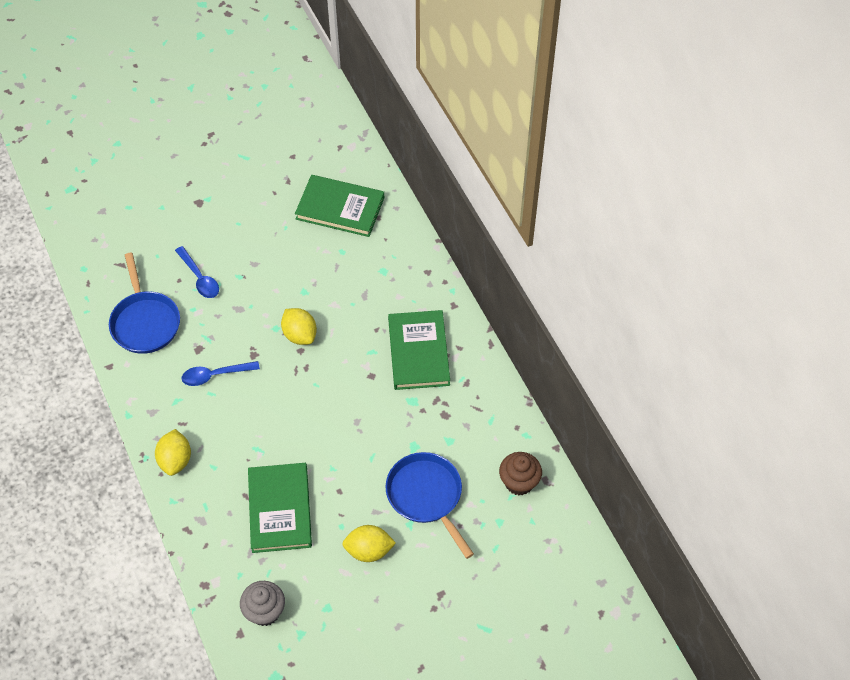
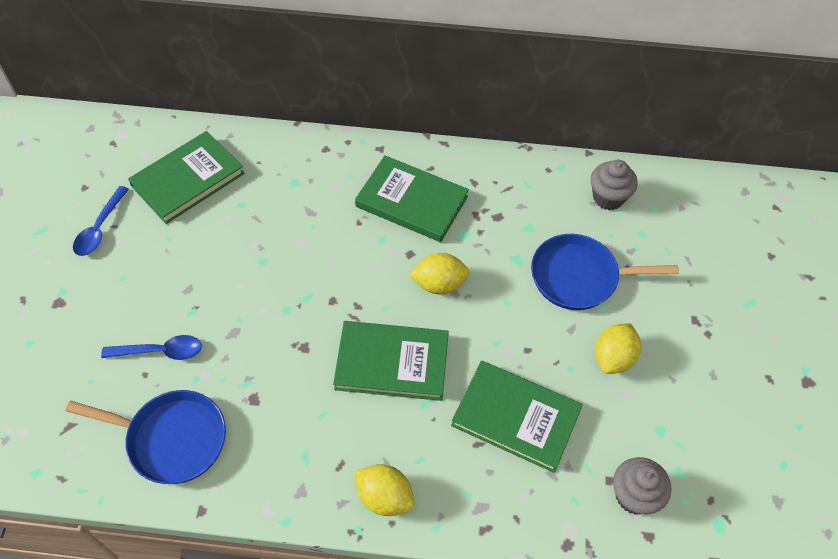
camera: 60 degrees left, 0 degrees up
(215, 375) = (301, 399): blue spoon -> blue spoon (100, 228)
(274, 412) = (392, 363): none -> green book
(300, 335) = (313, 291): yellow lemon -> yellow lemon (439, 284)
(519, 482) = (608, 197): brown cupcake -> grey cupcake

